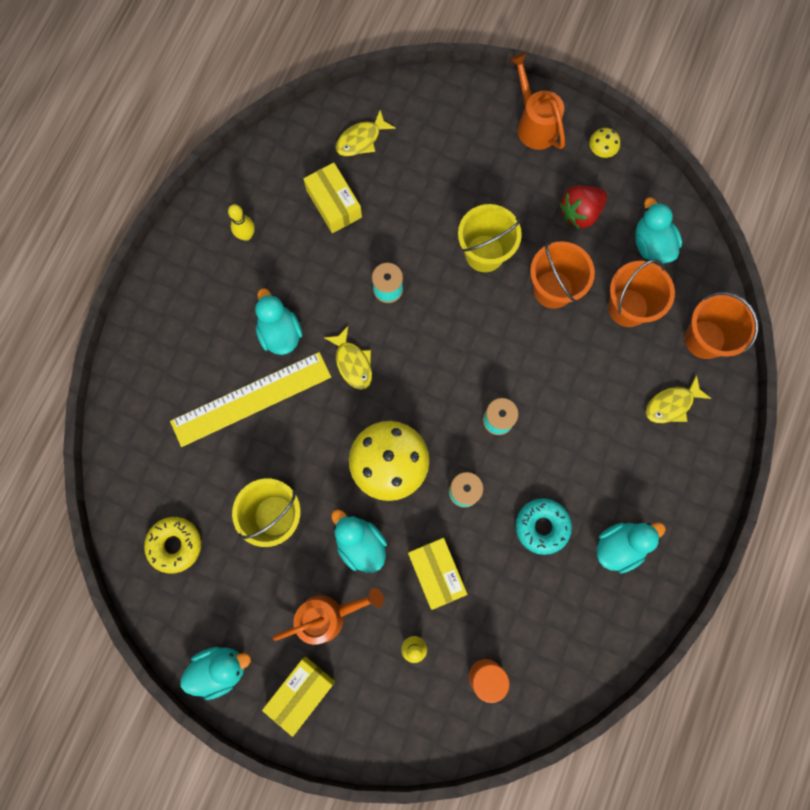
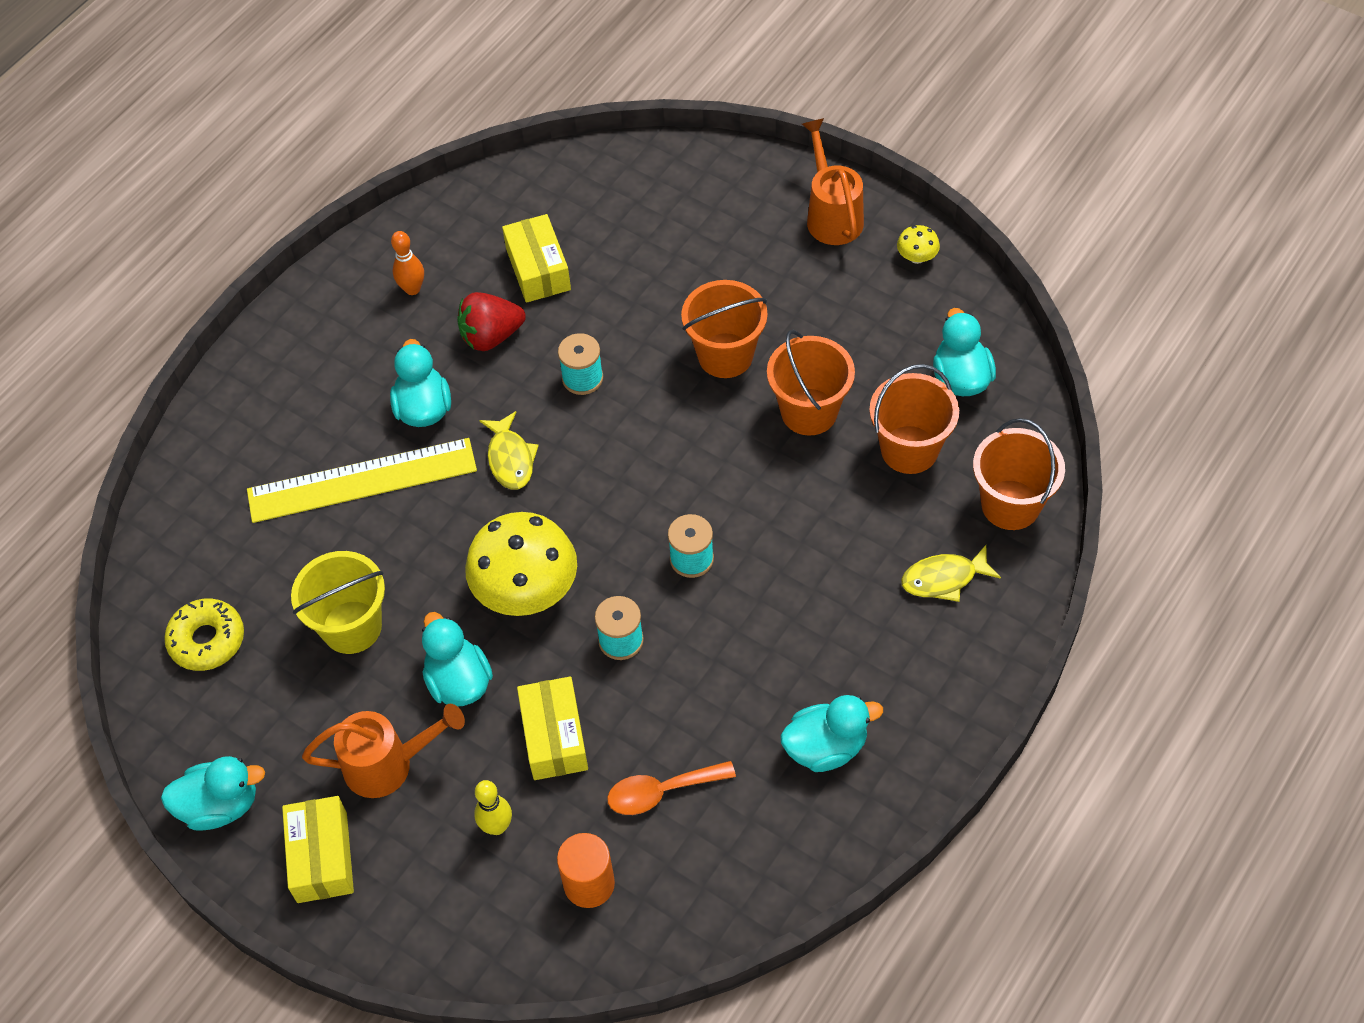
camera: 15 degrees right, 20 degrees down
(246, 235) = (412, 289): yellow bowling pin -> orange bowling pin
(301, 693) = (322, 857): yellow box -> yellow box turned 60 degrees counterclockwise
(361, 139) = (595, 201): yellow fish -> none
(484, 253) = (725, 355): yellow bucket -> orange bucket
(518, 600) = (661, 791): none -> orange spoon
(542, 526) = (719, 703): turquoise donut -> none
(580, 213) = (869, 326): red strawberry -> red strawberry (491, 336)

